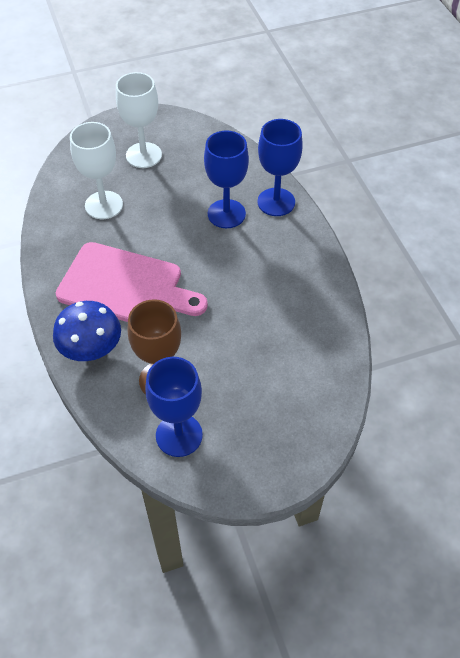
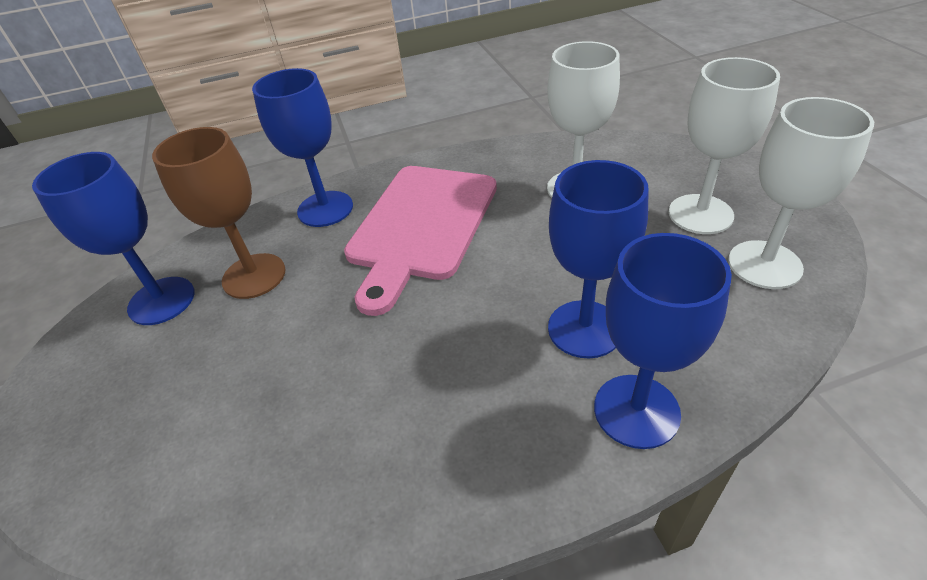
camera: 95 degrees right, 10 degrees down
(91, 347) = (325, 209): blue mushroom -> blue goblet
(189, 141) = (764, 264): none -> white goblet

